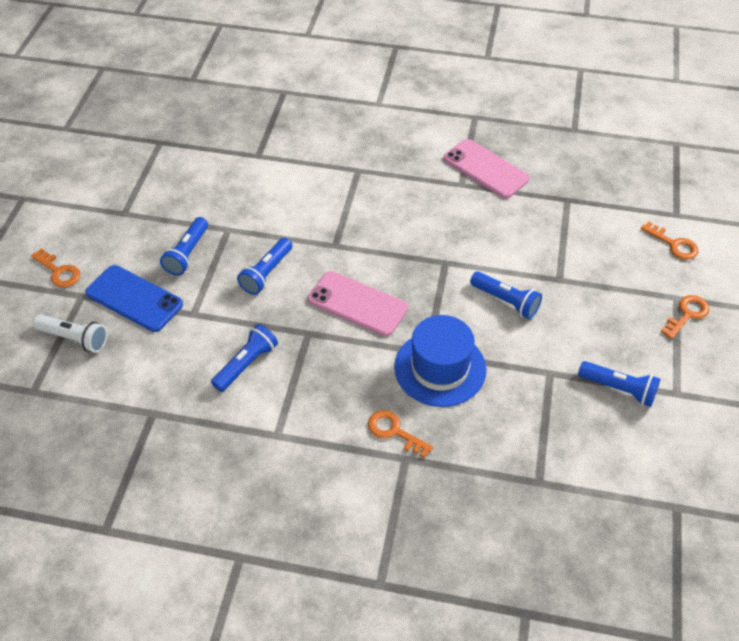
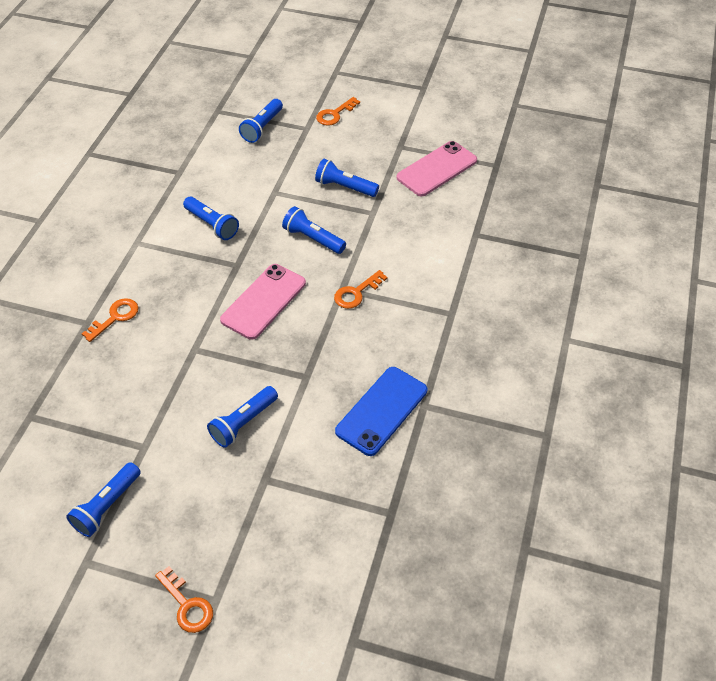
camera: 95 degrees right, 0 degrees up
(74, 338) = (262, 127): white flashlight -> blue flashlight
(134, 299) = (297, 157): blue phone -> blue phone (381, 411)
(440, 368) = (173, 357): blue hat -> none
(486, 169) = (449, 433): pink phone -> pink phone (437, 169)
(673, 244) = (300, 622): orange key -> orange key (356, 293)

